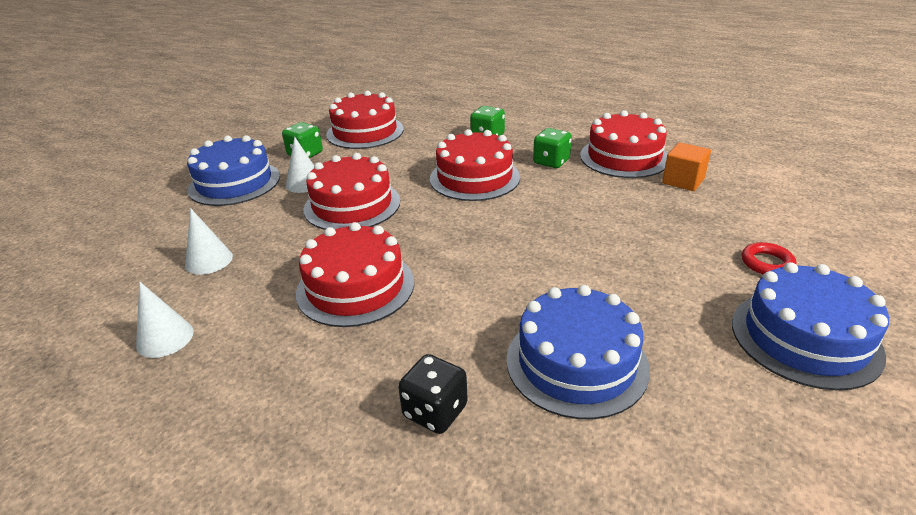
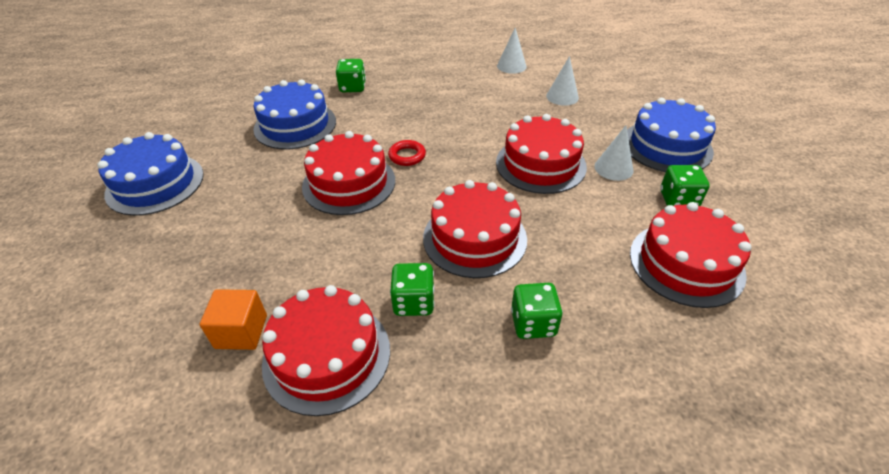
camera: 145 degrees right, 10 degrees up
(355, 287) = (453, 115): red cake -> red cake (349, 183)
(435, 411) = (352, 87): black dice -> green dice
(767, 263) = (165, 237): red ring -> red ring (407, 156)

